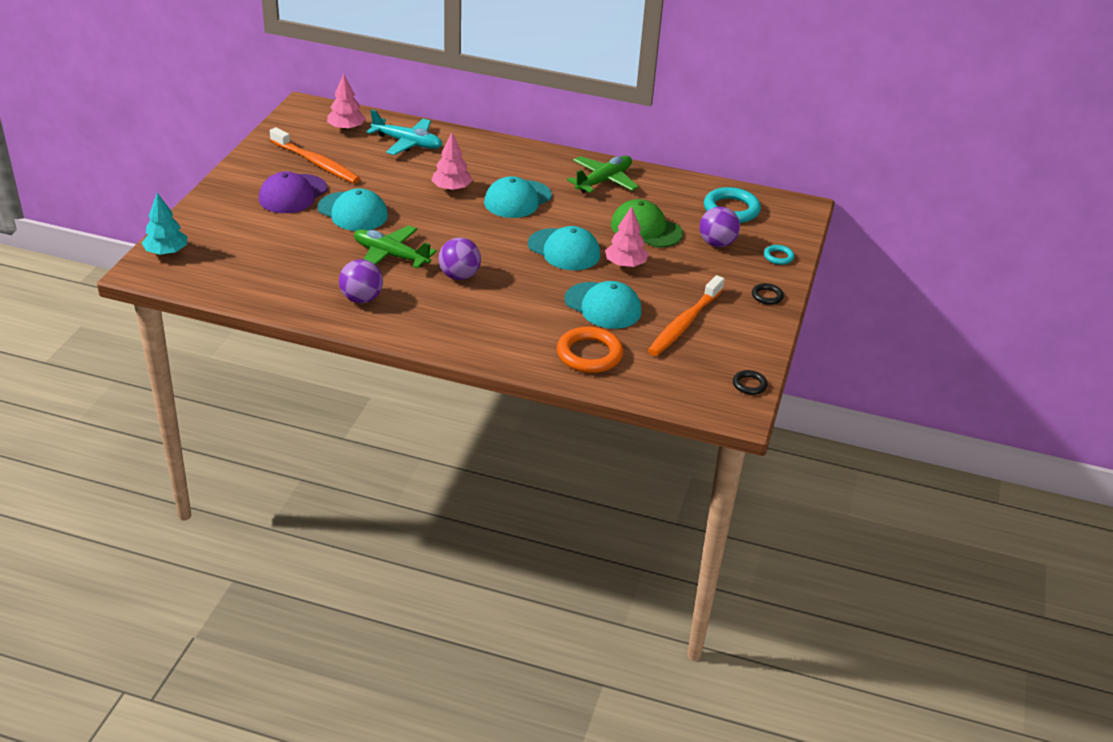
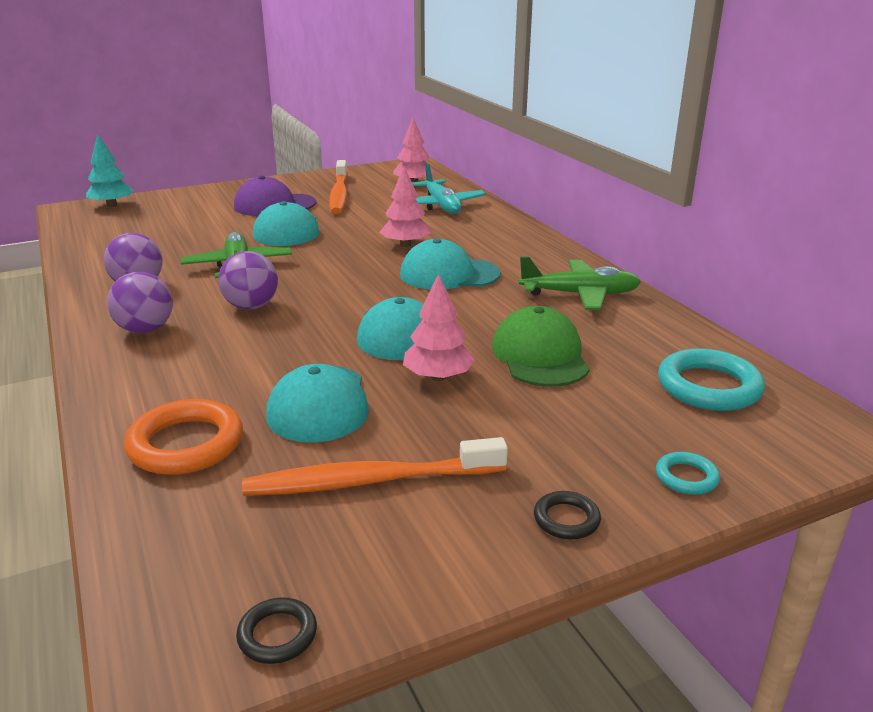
camera: 50 degrees right, 10 degrees down
(717, 243) = (611, 413): purple ball -> purple ball (145, 330)

